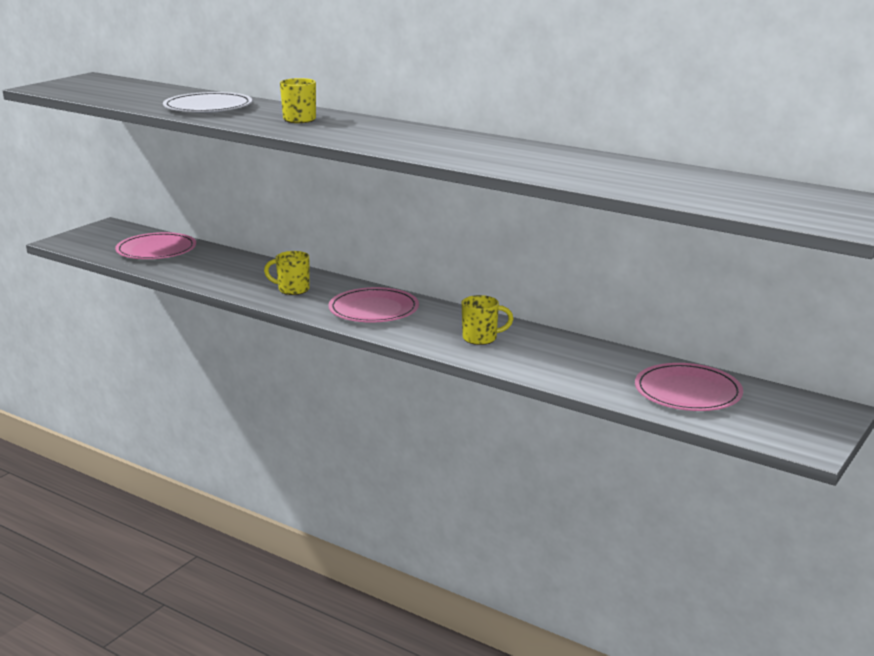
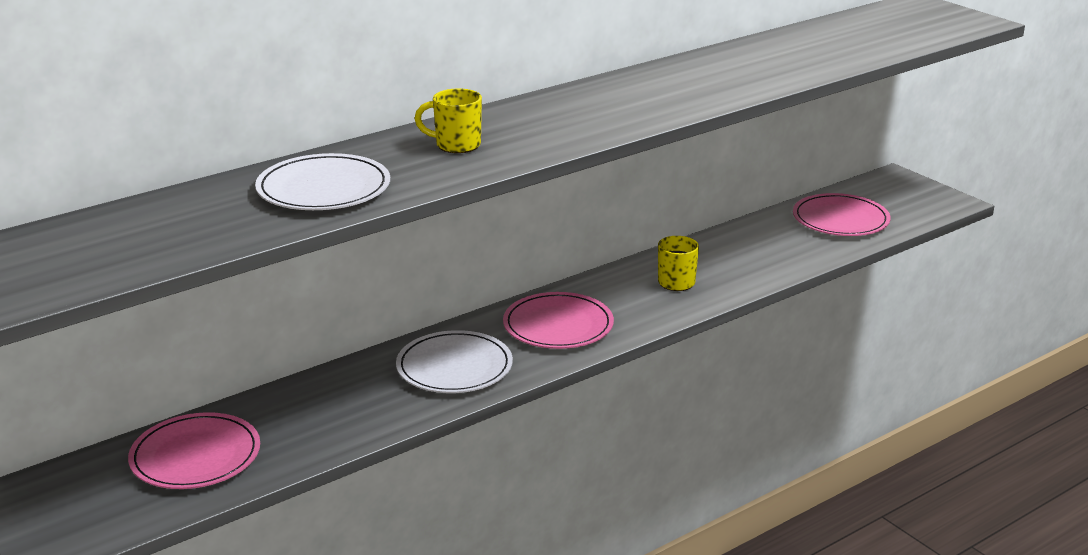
camera: 70 degrees left, 5 degrees up
(292, 290) = (454, 367): yellow mug -> white plate

